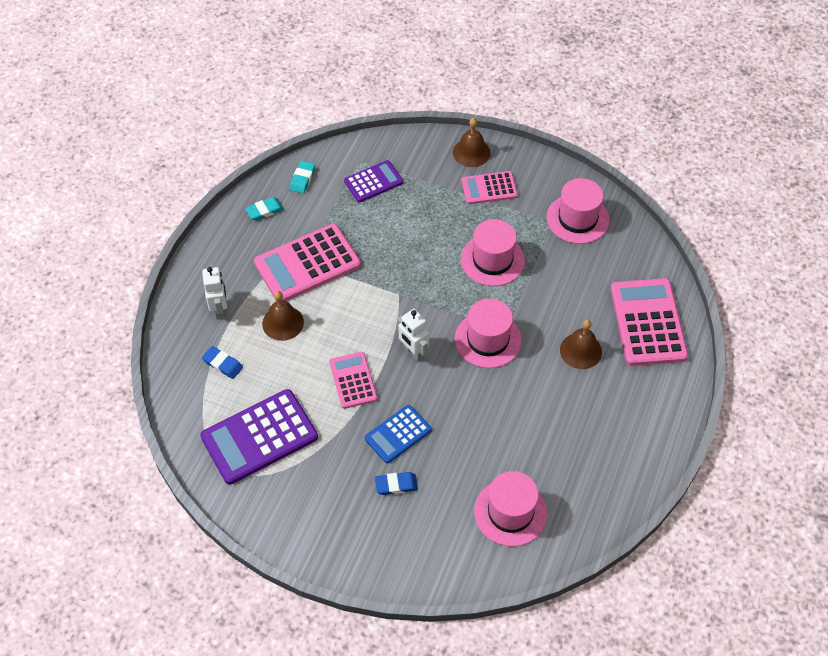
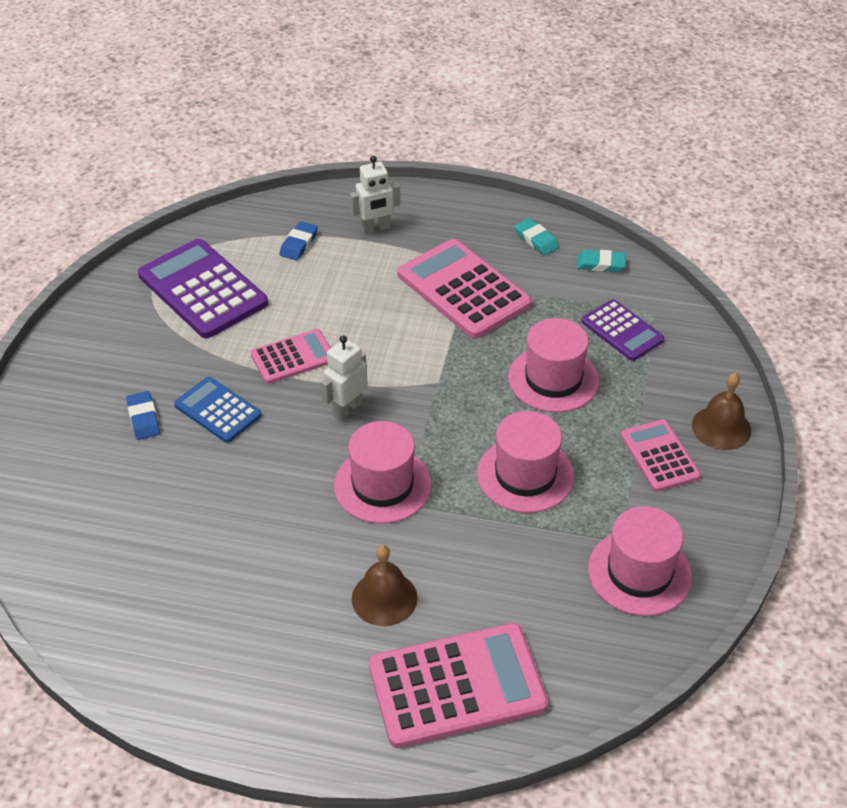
camera: 80 degrees right, 10 degrees down
(283, 323) = (368, 282): brown bell -> none
(510, 512) = (106, 539): pink hat -> pink hat (553, 379)

